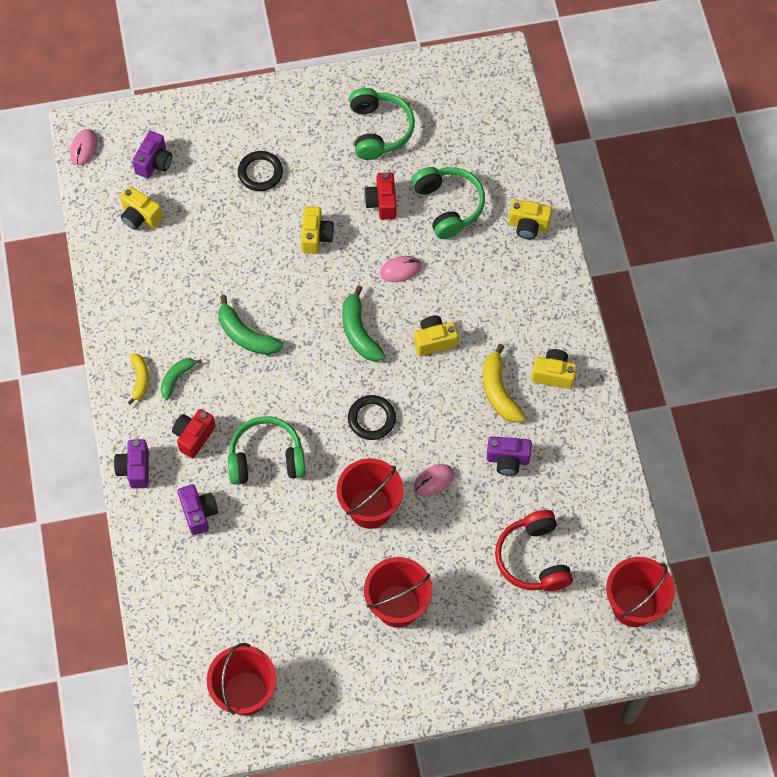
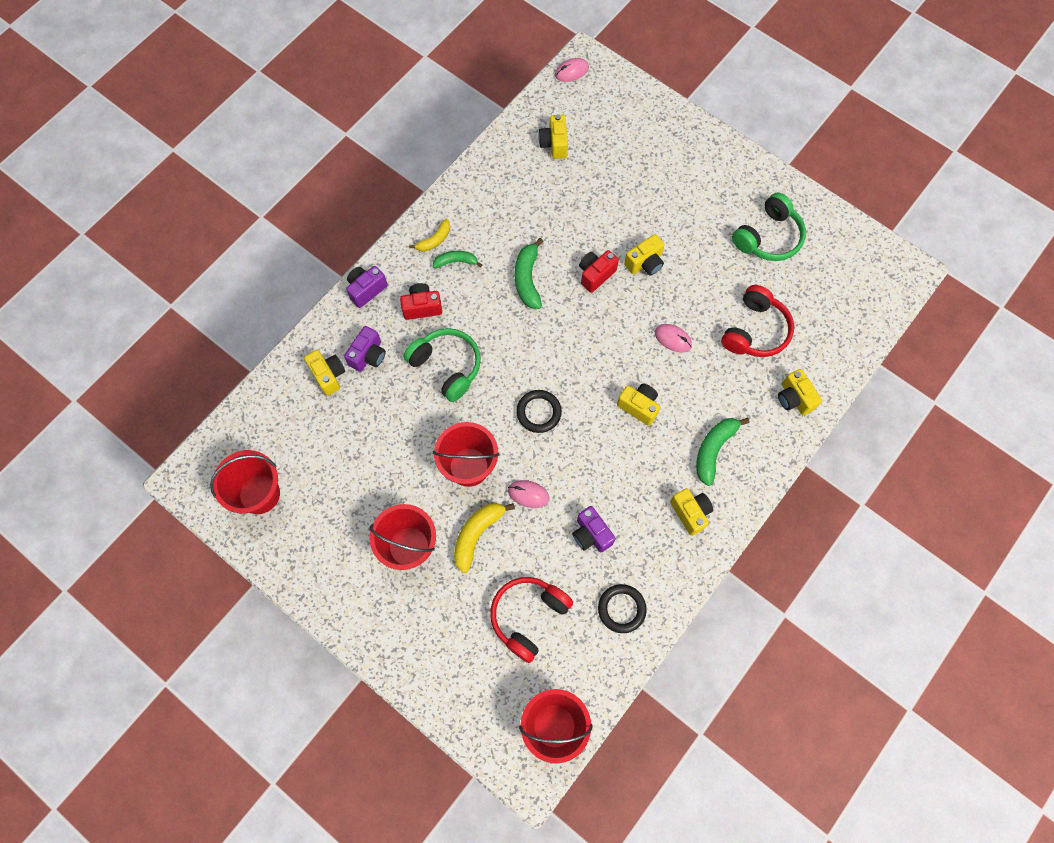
camera: 50 degrees right, 5 degrees up
(154, 163) = (602, 120): purple camera -> none
(187, 558) = (328, 375): none -> yellow camera
(260, 173) = (659, 189): black ring -> black ring (621, 609)
(359, 332) = (598, 350): green banana -> green banana (713, 450)
(382, 203) = (713, 284): red camera -> red camera (595, 275)
(448, 206) = (755, 330): green headphones -> red headphones
(499, 391) = (640, 484): yellow banana -> yellow banana (477, 534)

